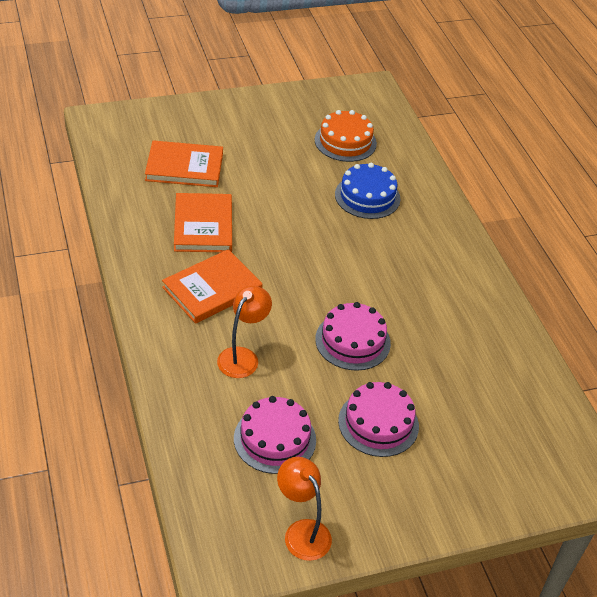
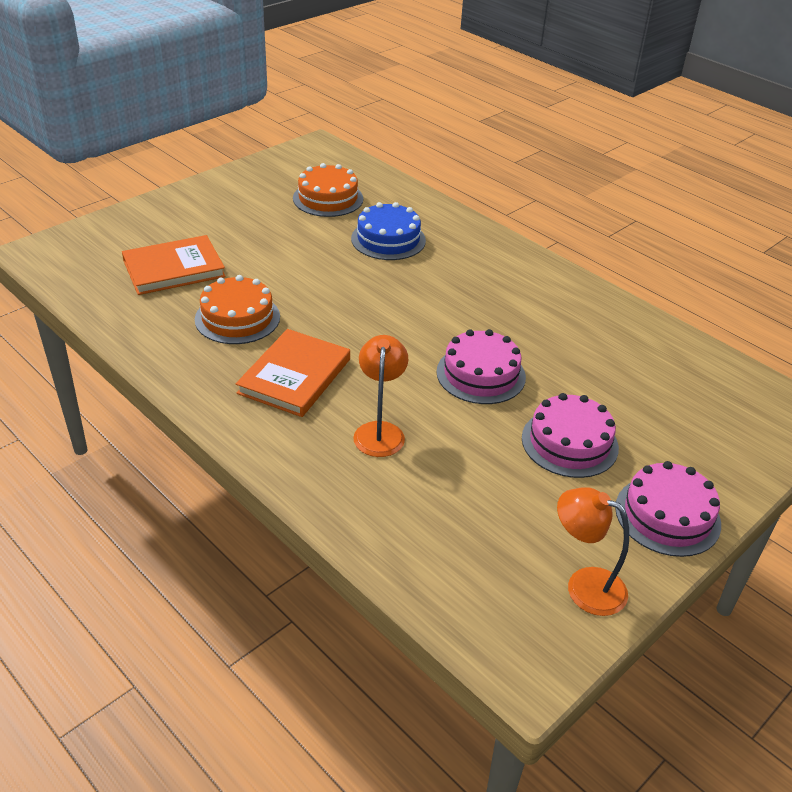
camera: 25 degrees left, 5 degrees down
(203, 226) = (237, 318): orange book -> orange cake
(275, 439) = (479, 501): pink cake -> pink cake (667, 515)

